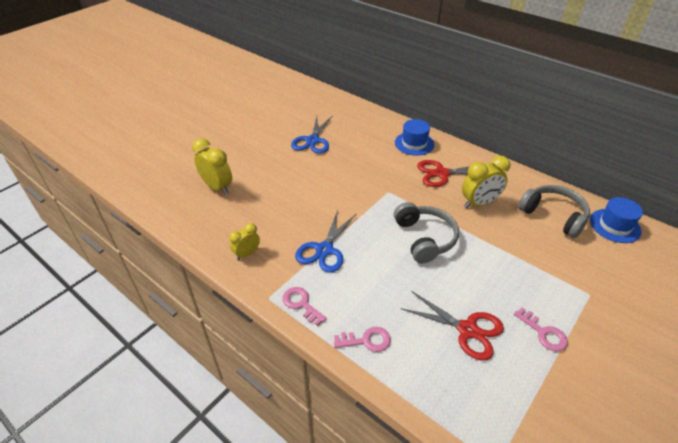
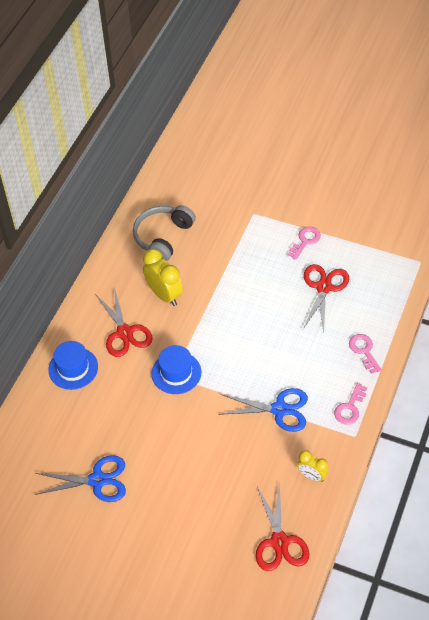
camera: 105 degrees left, 10 degrees up
(203, 218) = (279, 542): none -> red scissors
(217, 187) = (224, 552): yellow clock -> none
(425, 238) = (232, 331): grey headphones -> none
(615, 226) = (161, 194): blue hat -> blue hat (176, 373)

